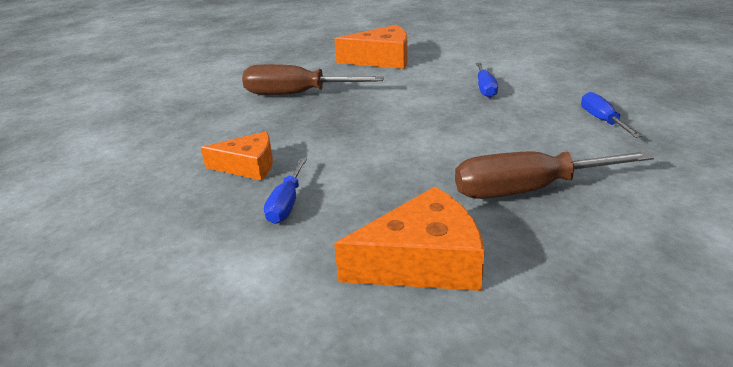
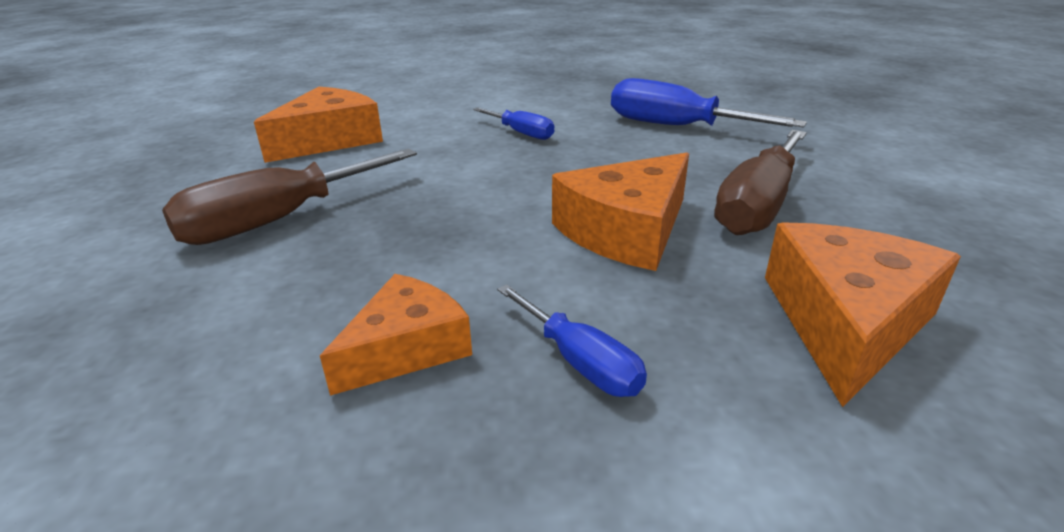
camera: 50 degrees left, 0 degrees up
(420, 166) = (626, 231): none -> orange cheese
(602, 120) = (676, 126): blue screwdriver -> blue screwdriver, size x1.80

